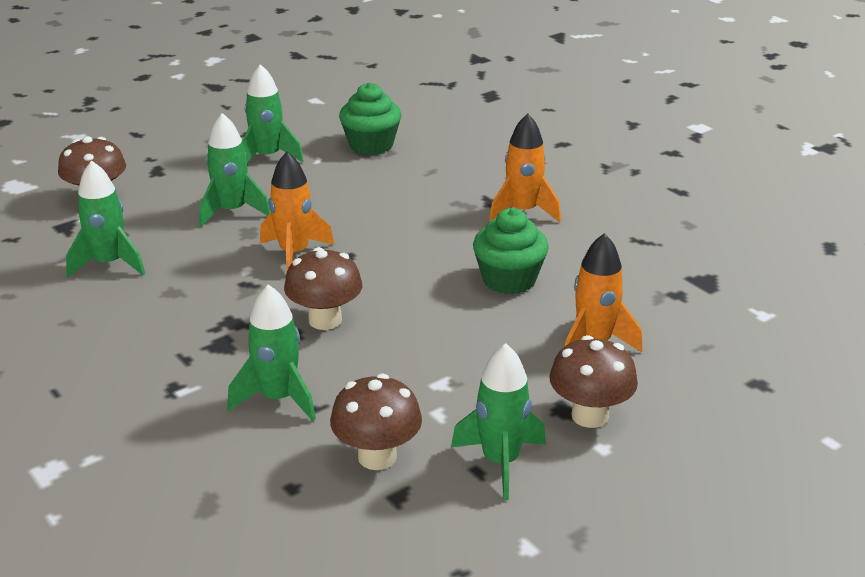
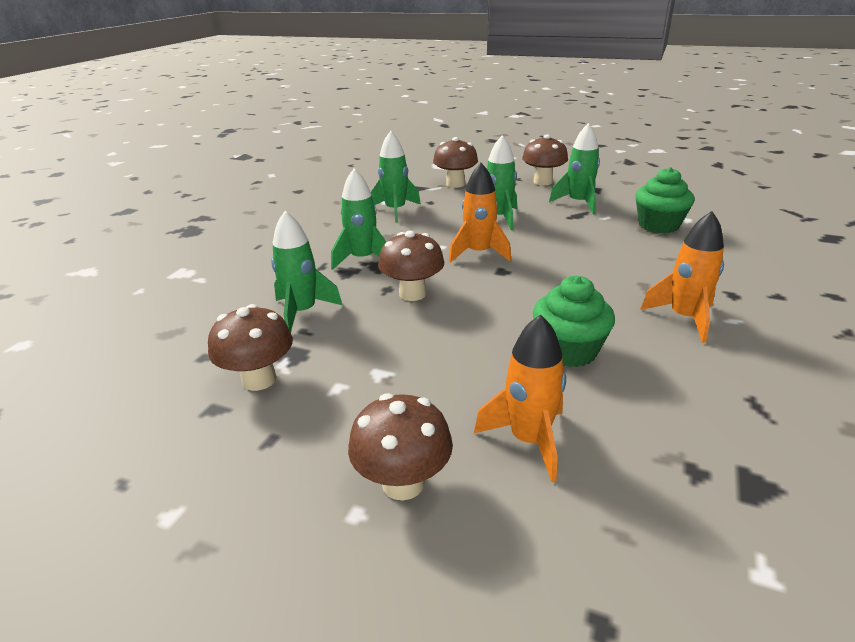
camera: 60 degrees right, 0 degrees up
(183, 150) = (543, 182): none -> brown mushroom
(500, 462) = (289, 449): green rocket -> green rocket (363, 259)

